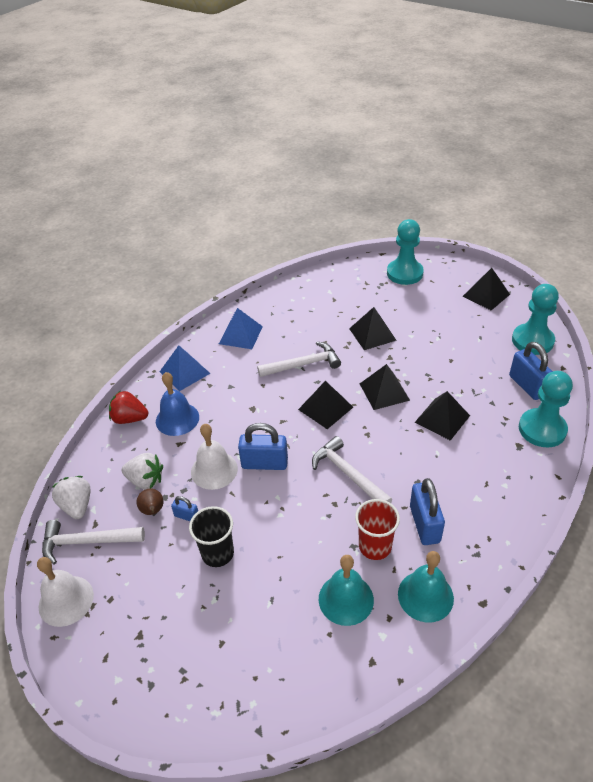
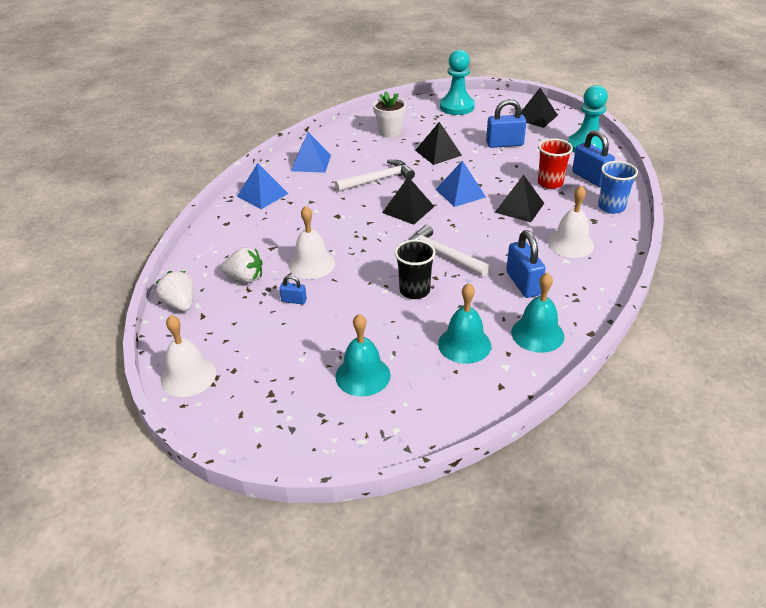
camera: 10 degrees left, 5 degrees down
(86, 542) = (197, 330): white hammer -> none
(129, 418) = (216, 234): red strawberry -> none
(153, 511) = (259, 300): brown pear -> none
(177, 419) = (264, 230): blue bell -> none
(217, 553) = (332, 325): black cup -> black cup (414, 290)
(234, 625) = (362, 375): none -> turquoise bell
(264, 463) = (360, 255): blue padlock -> blue padlock (504, 144)
(328, 302) = (390, 132): none -> white flower pot
(375, 546) = (481, 304): red cup -> red cup (550, 183)
(384, 391) = (460, 193): black pyramid -> blue pyramid
(487, 475) = (570, 244): none -> white bell
(542, 429) = (611, 207): turquoise pawn -> blue cup

